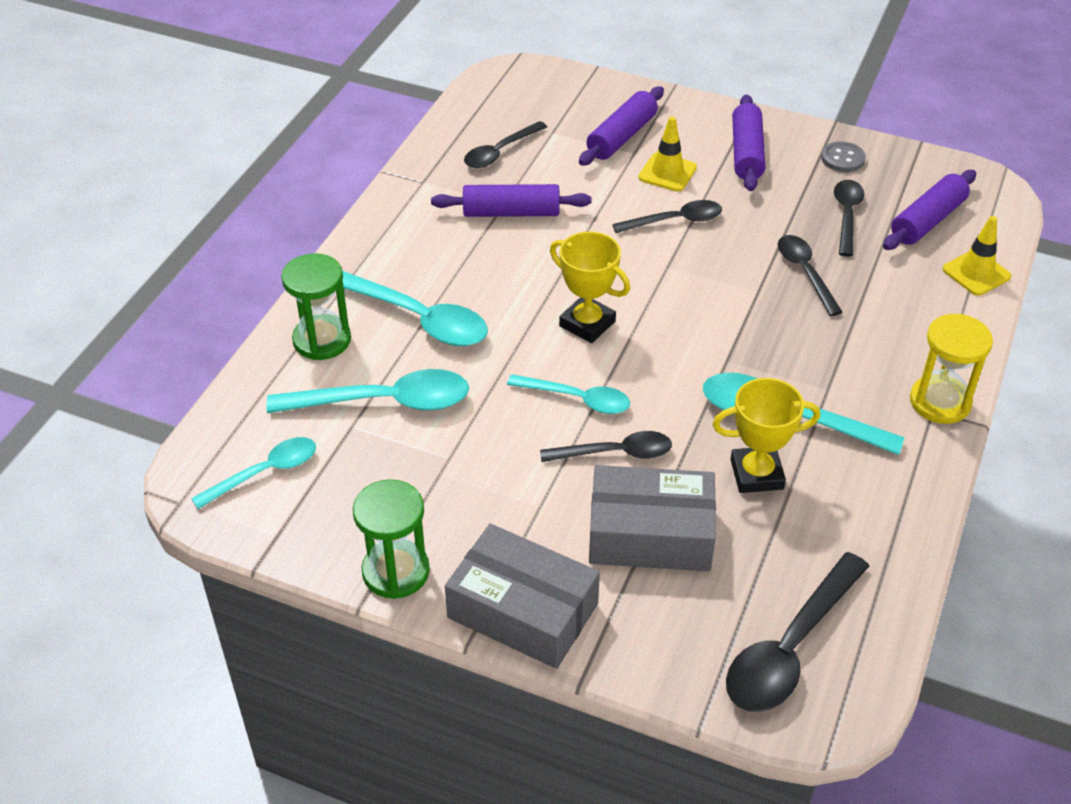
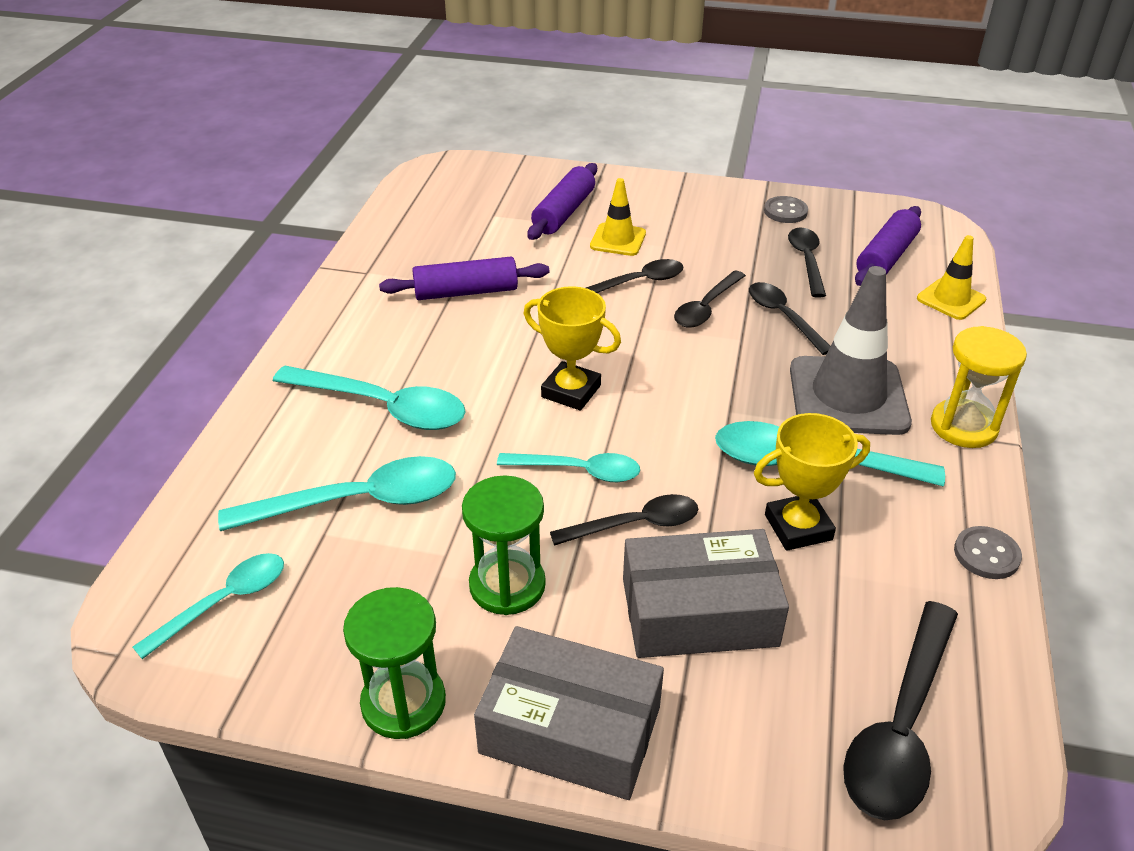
camera: 10 degrees left, 5 degrees down
(322, 340) = (276, 442): green hourglass -> green hourglass (507, 585)
(500, 152) = (443, 237): black spoon -> black spoon (706, 307)
(746, 153) = (691, 215): purple rolling pin -> none
(841, 359) = (848, 396): none -> grey traffic cone
(916, 520) = (986, 554): none -> grey button

